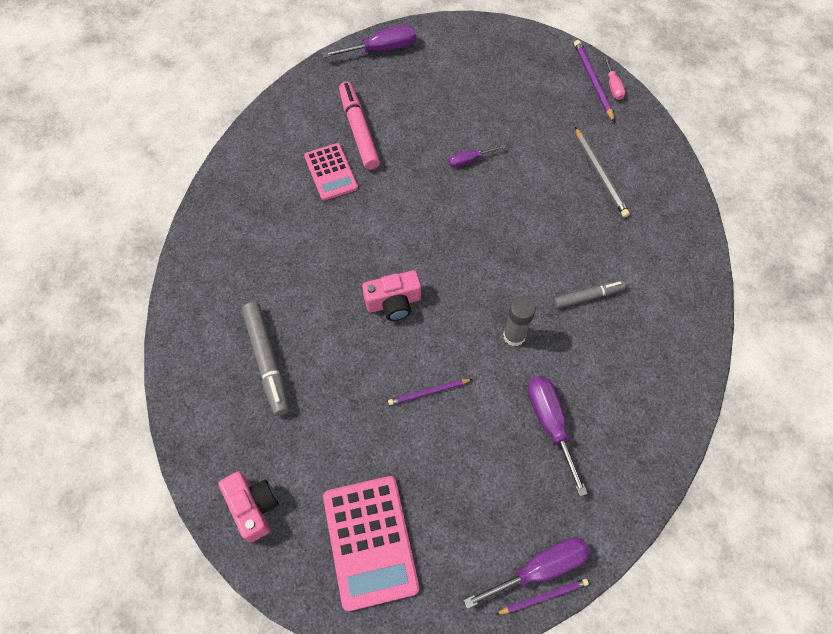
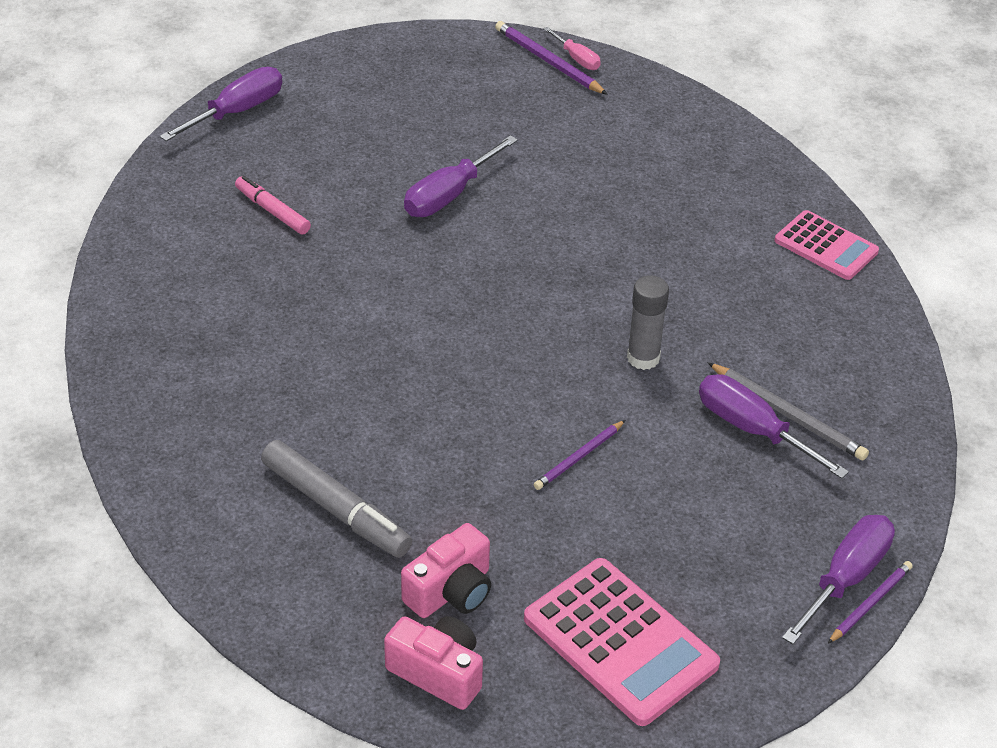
camera: 30 degrees left, 20 degrees down
(331, 172) = (267, 270): pink calculator -> pink calculator (826, 246)
(359, 130) = (272, 211): pink marker -> pink marker, size x0.63
(393, 303) = (462, 381): pink camera -> pink camera (451, 591)
(469, 160) = (449, 195): purple screwdriver -> purple screwdriver, size x1.75
(588, 296) = (704, 285): grey marker -> none
(600, 174) = (628, 154): grey pencil -> grey pencil (788, 414)

